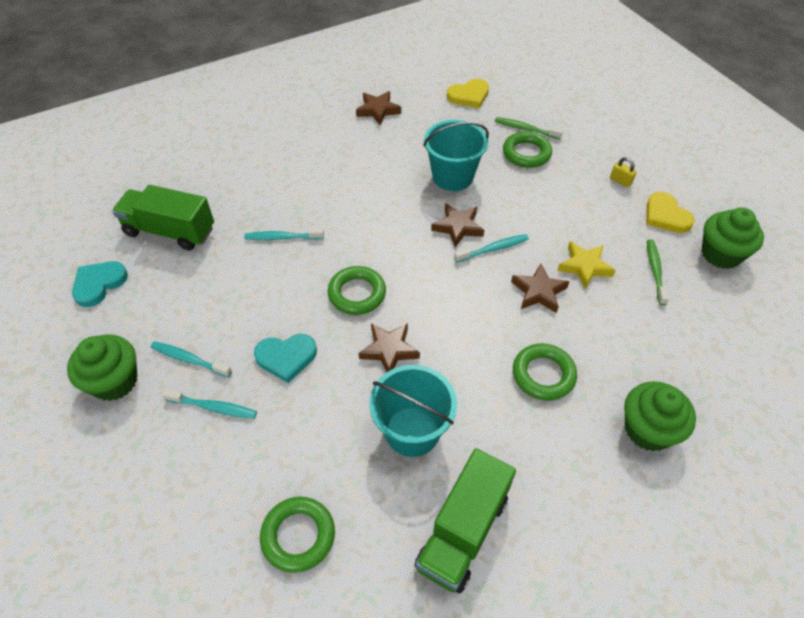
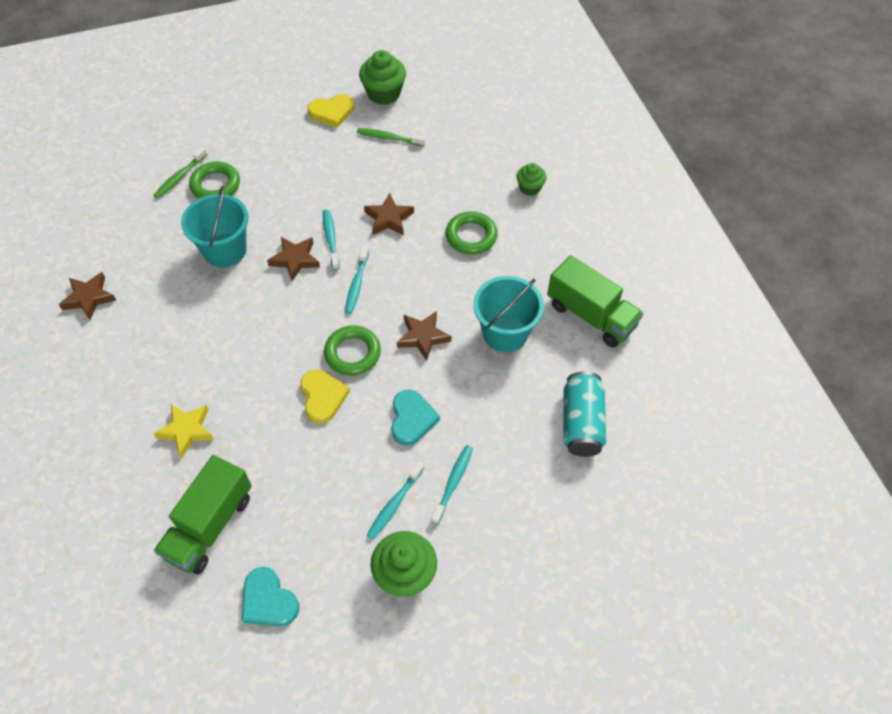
camera: 80 degrees left, 5 degrees up
(282, 237) = (258, 411): turquoise toothbrush -> turquoise toothbrush (356, 284)
(298, 536) = (581, 423): green ring -> turquoise can
(469, 96) = (104, 211): yellow heart -> yellow heart (322, 397)
(584, 267) = (371, 181): yellow star -> yellow star (187, 430)
(620, 181) = (280, 128): yellow padlock -> none
(648, 429) = (529, 188): green cupcake -> green cupcake, size x0.60

